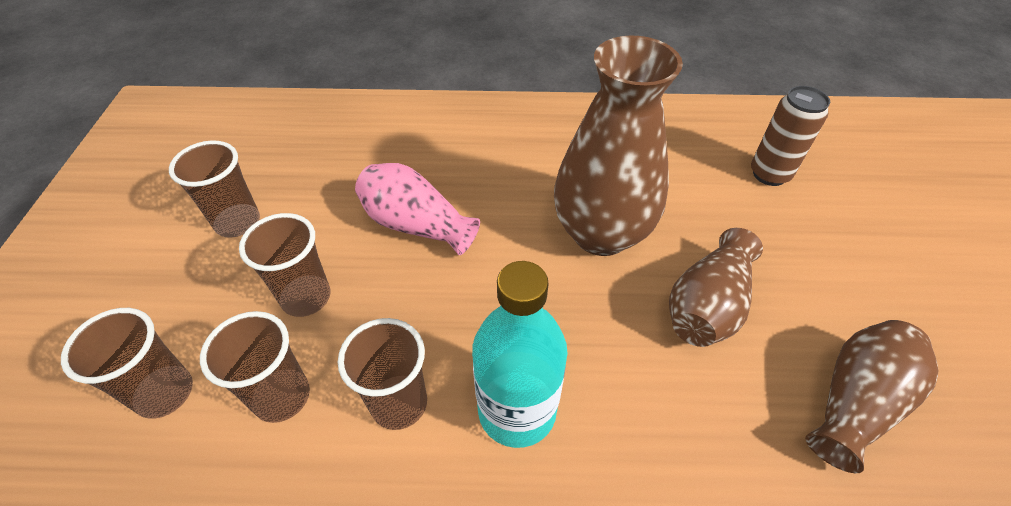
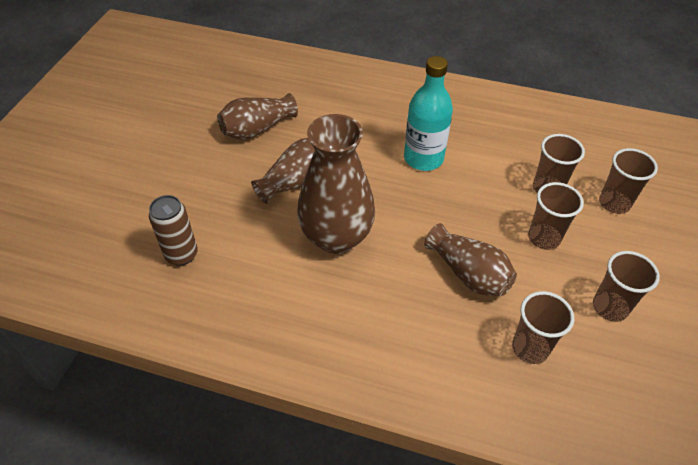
camera: 165 degrees left, 0 degrees up
(399, 403) = (484, 173): brown cup -> brown cup (530, 348)
(416, 225) = (469, 273): pink vase -> brown vase

